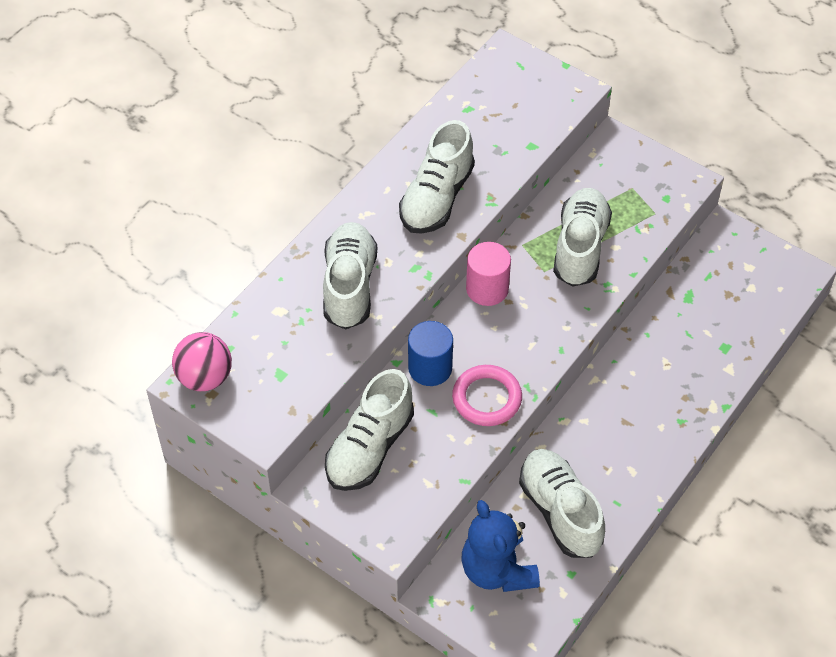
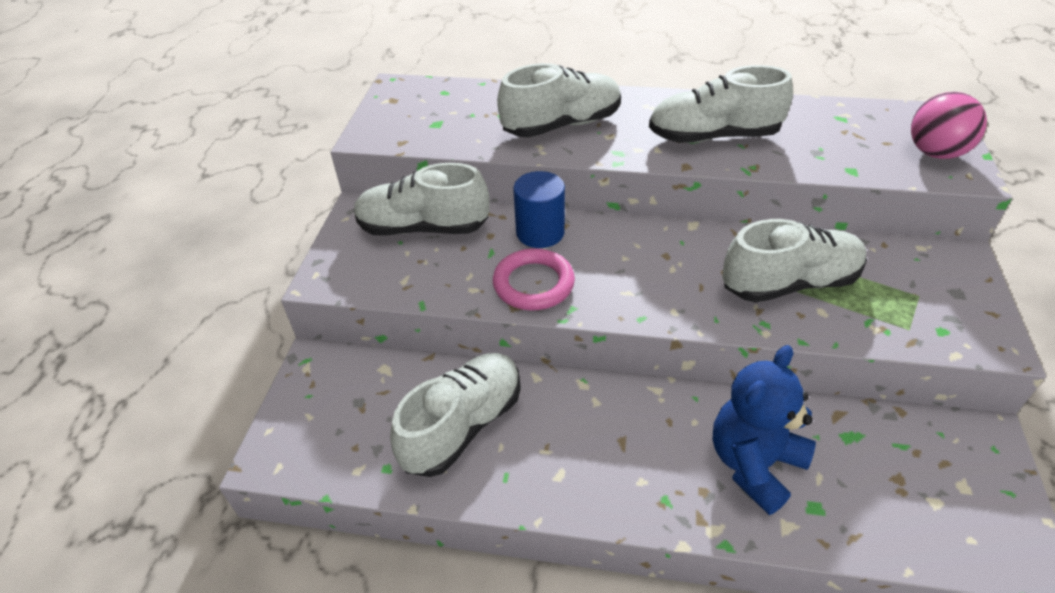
camera: 65 degrees right, 10 degrees down
(205, 377) = (407, 91): pink ball -> pink ball (935, 153)
(487, 289) = (666, 235): pink cylinder -> none
(497, 570) = (362, 399): blue teddy bear -> blue teddy bear (754, 464)

